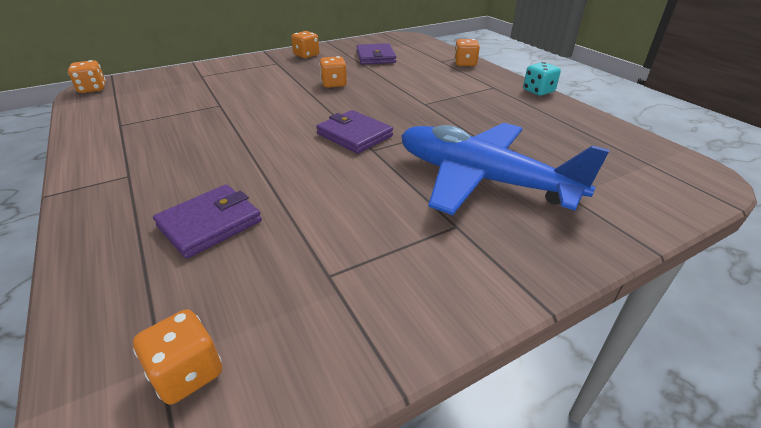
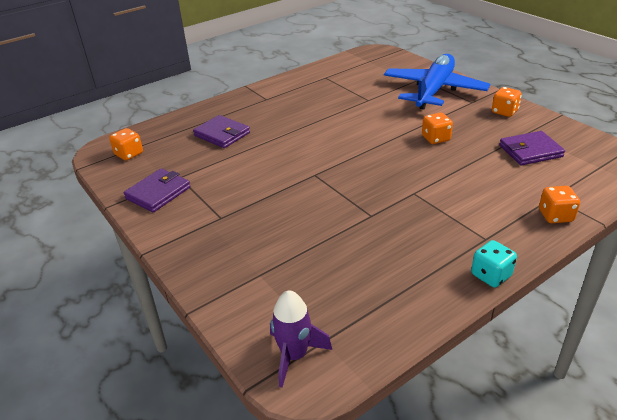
camera: 85 degrees right, 0 degrees up
(93, 89) = (374, 52): orange dice -> none
(354, 135) = (336, 163): purple wallet -> purple wallet (158, 193)
(481, 179) = (278, 228): blue plane -> blue plane (433, 90)
(678, 179) = (294, 355): none -> purple rocket

